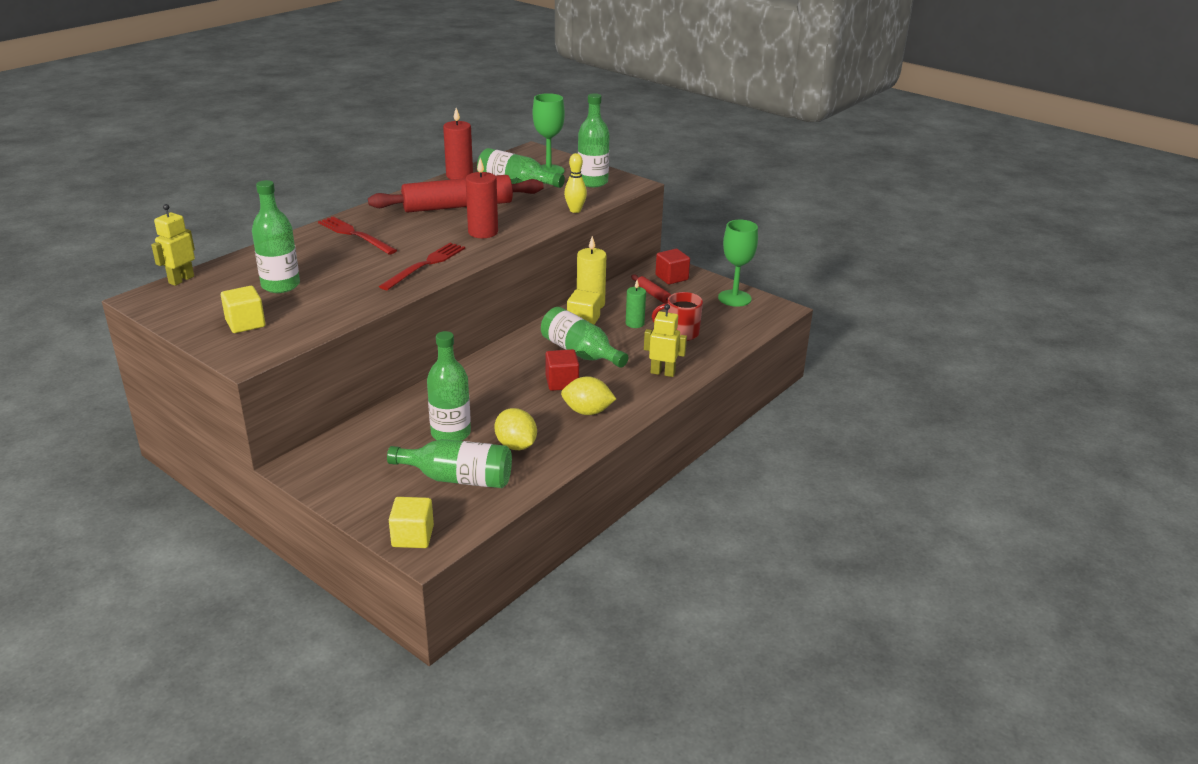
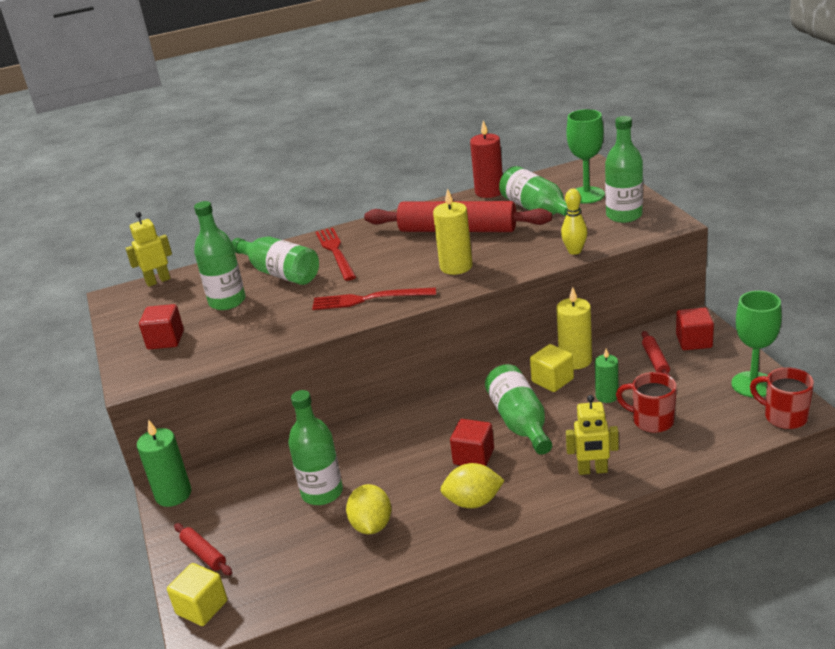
camera: 35 degrees right, 0 degrees up
(245, 323) = (165, 340): yellow cube -> red cube
(303, 466) = (173, 494): none -> green candle
(378, 501) = (204, 554): none -> red rolling pin
(425, 265) = (369, 299): red fork -> red fork turned 150 degrees counterclockwise
(458, 478) = (290, 550): green bottle -> green bottle (280, 273)
(483, 232) = (456, 266): red candle -> yellow candle
(587, 411) = (473, 502): yellow lemon -> yellow lemon turned 45 degrees counterclockwise
(662, 372) = (592, 470): yellow robot -> yellow robot turned 135 degrees clockwise
(770, 314) = (784, 417): none -> red mug

